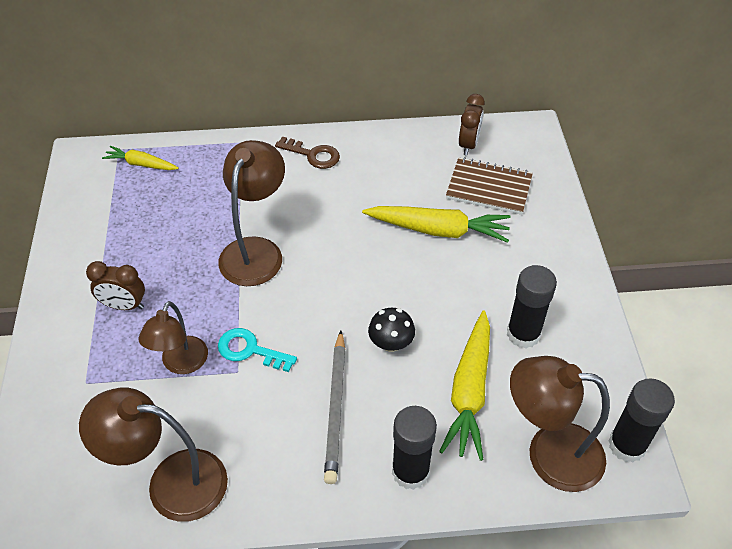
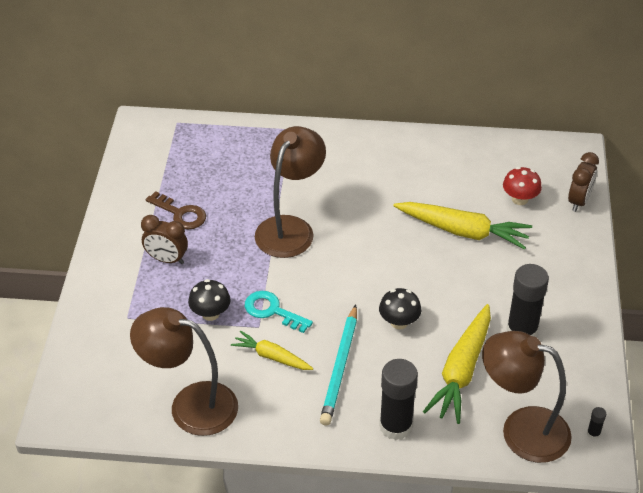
camera: 10 degrees right, 5 degrees down
(141, 164) = (196, 138): yellow carrot -> yellow carrot (271, 357)
(181, 364) = (210, 314): brown lamp -> black mushroom
(313, 155) = (357, 149): brown key -> brown key (181, 214)
(336, 408) = (340, 367): grey pencil -> turquoise pencil
(468, 144) = (509, 157): brown clock -> brown clock (579, 201)
(489, 188) = (520, 199): brown notebook -> red mushroom
(627, 445) = (593, 433): black glue stick -> black glue stick, size x0.40

